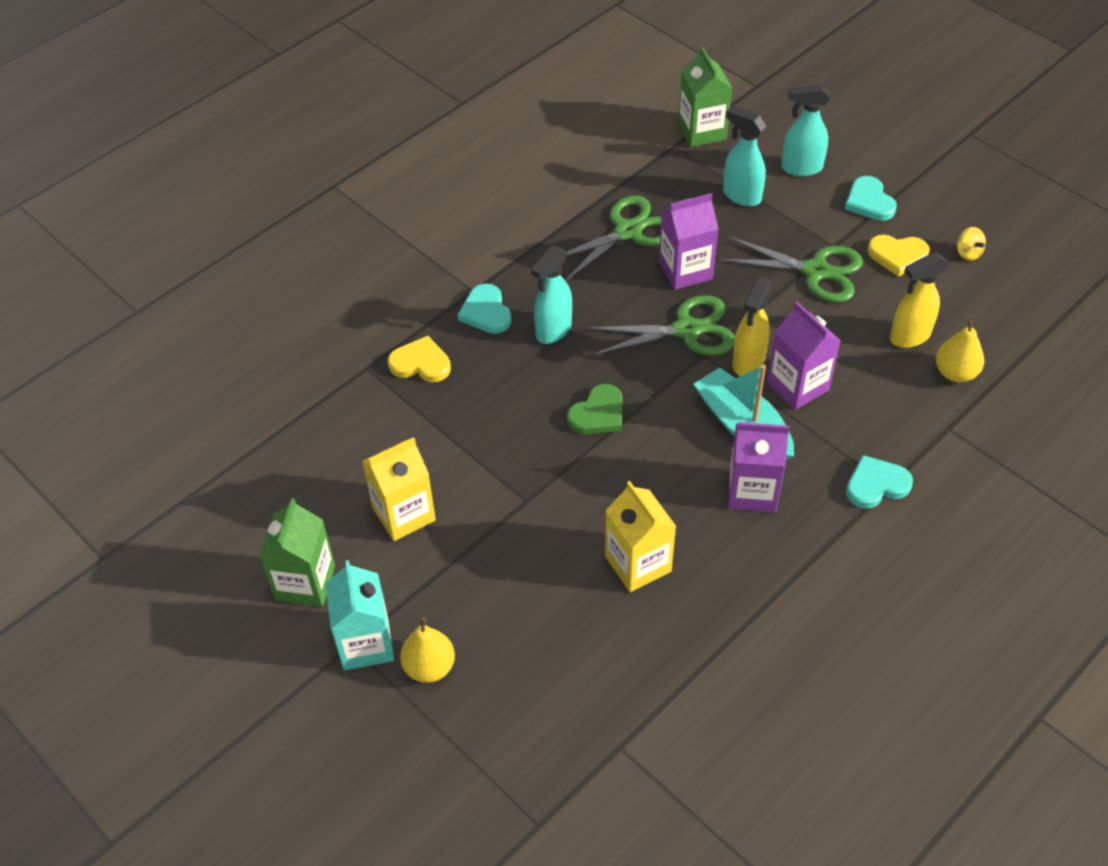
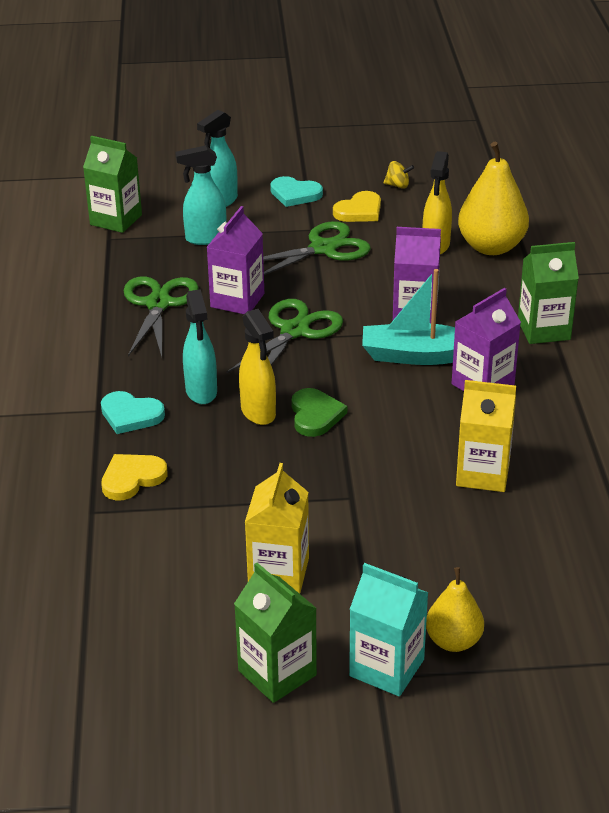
camera: 50 degrees left, 15 degrees down
(748, 362) = (364, 321): yellow spray bottle -> yellow spray bottle (258, 413)
(876, 485) = (543, 330): turquoise heart -> green carton
(955, 373) = (491, 247): yellow pear -> yellow pear, size x1.68

